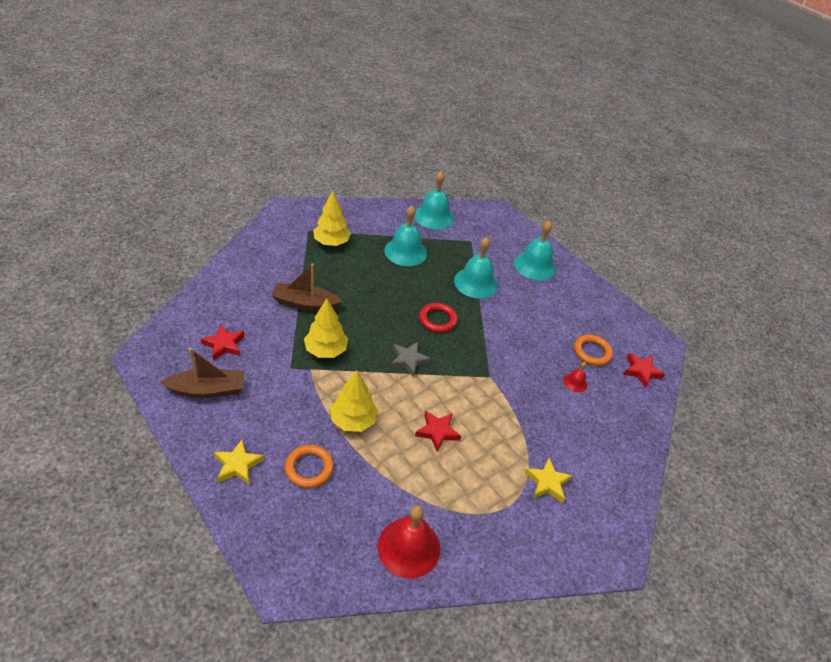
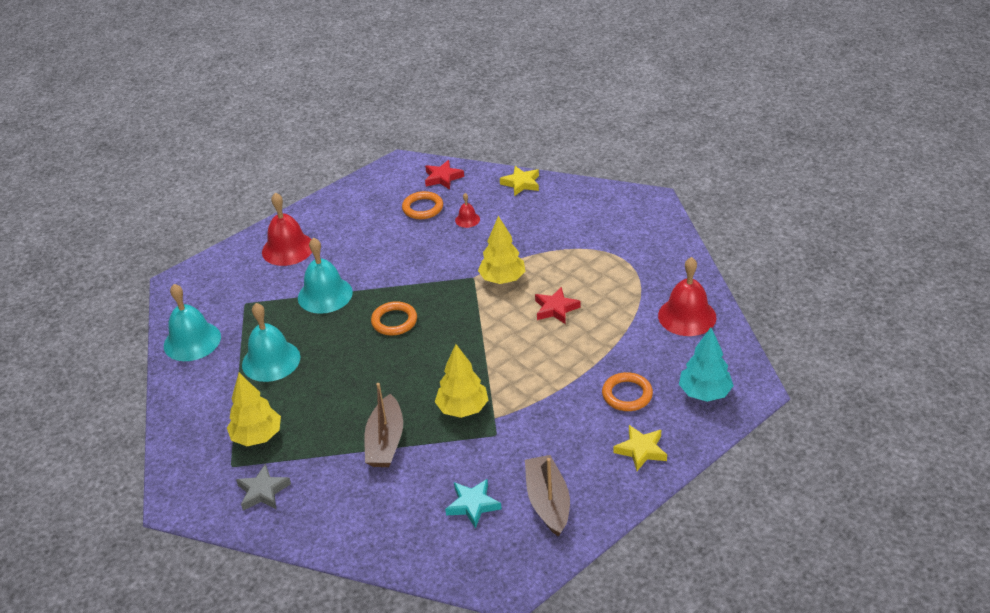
camera: 85 degrees left, 5 degrees down
(224, 345) = (473, 505): red star -> turquoise star
(292, 536) = (704, 393): none -> turquoise tree
(353, 420) = (558, 371): yellow tree -> yellow tree (502, 279)
(408, 360) = (463, 339): grey star -> grey star (263, 491)
(438, 320) = (394, 321): red ring -> orange ring
(535, 265) = (288, 249): turquoise bell -> red bell
(547, 482) = (592, 237): yellow star -> yellow star (521, 183)

